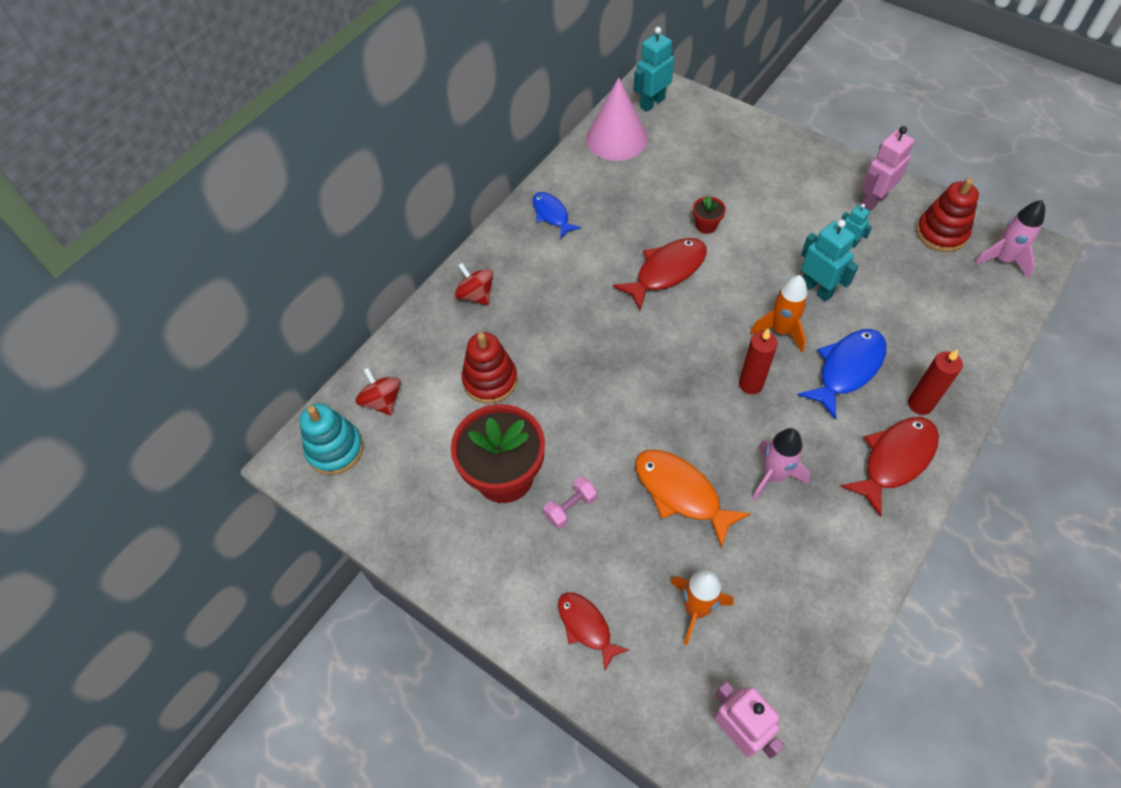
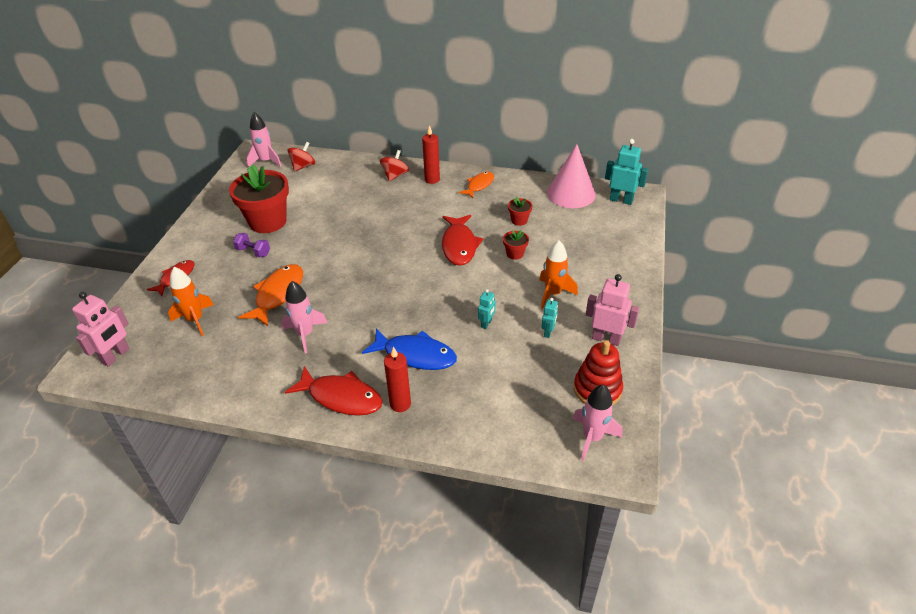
camera: 65 degrees right, 15 degrees down
(335, 449) = (266, 161): turquoise stacking toy -> pink rocket
(490, 380) = (333, 198): red stacking toy -> none
(551, 214) = (479, 185): blue fish -> orange fish
(570, 508) = (253, 252): pink dumbbell -> purple dumbbell
(645, 201) = (519, 220): none -> red flower pot
(666, 271) = (459, 245): red fish -> red fish turned 60 degrees clockwise
(750, 384) = (378, 307): red candle -> red candle (432, 179)
(781, 331) = (435, 312): orange rocket -> orange rocket (553, 294)
(817, 289) = (486, 323): turquoise robot -> turquoise robot, size x0.56

